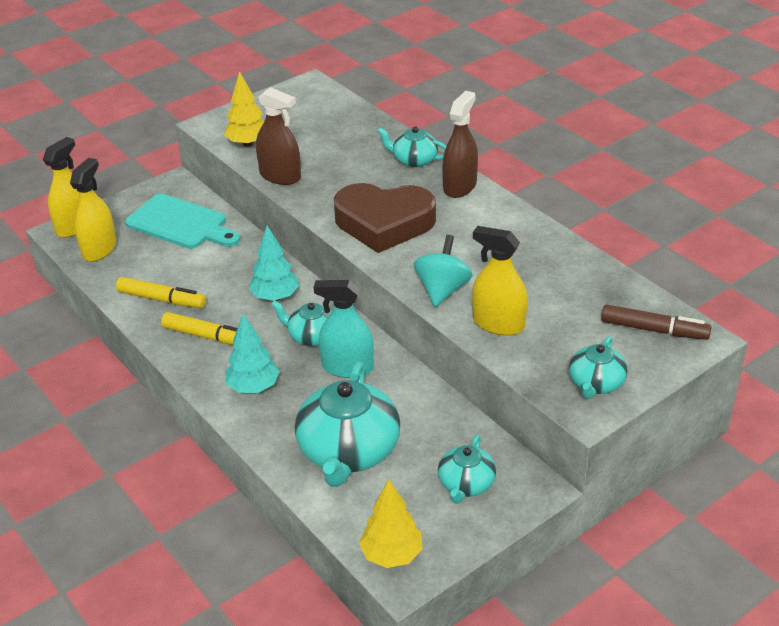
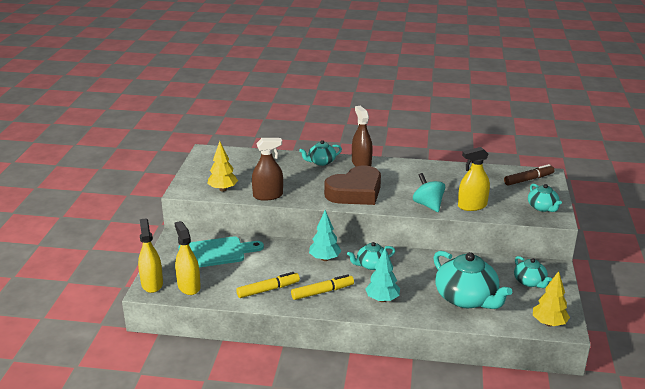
camera: 45 degrees left, 10 degrees down
(347, 367) = (409, 268): turquoise spray bottle -> none

